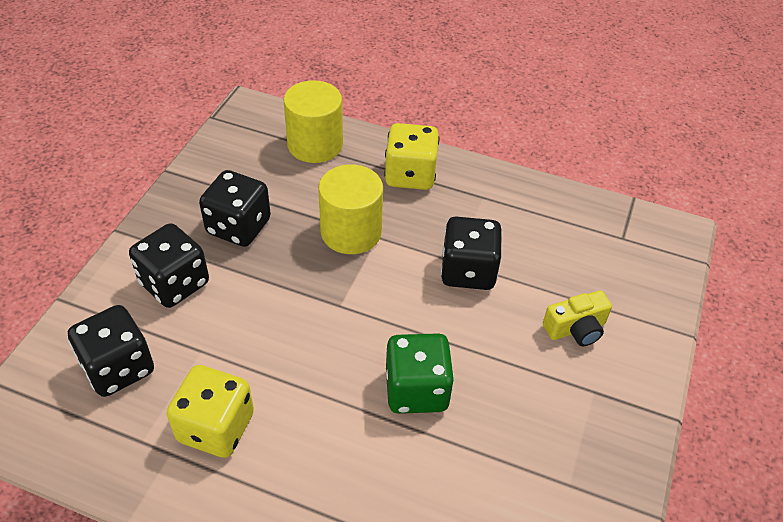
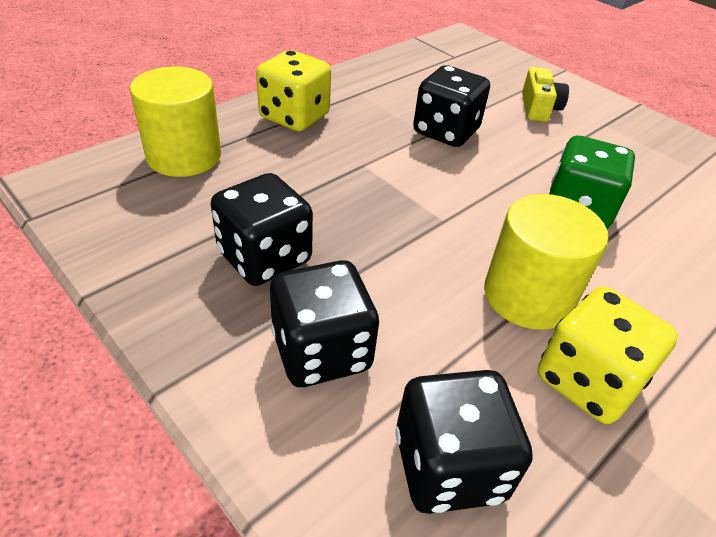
camera: 65 degrees left, 5 degrees down
(351, 232) = (344, 178): yellow cylinder -> yellow cylinder (528, 296)

